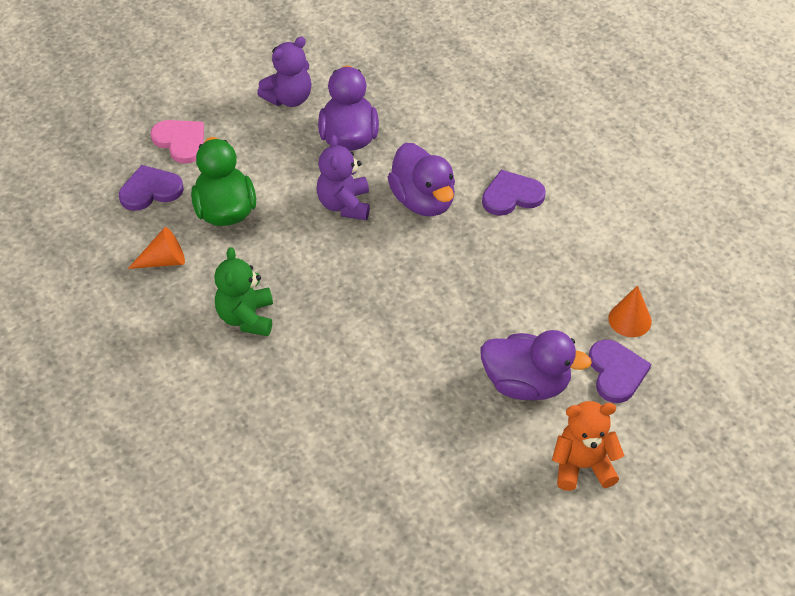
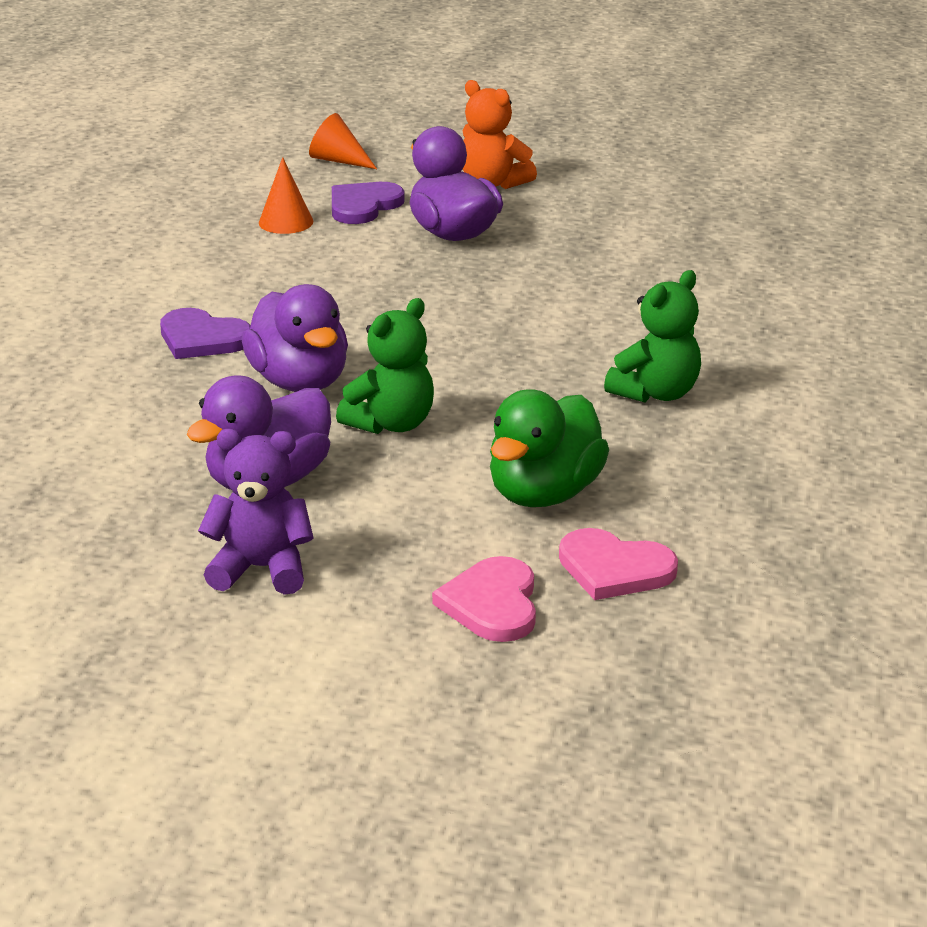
camera: 135 degrees left, 20 degrees down
(150, 190) = (614, 569): purple heart -> pink heart
(163, 261) = (691, 487): orange cone -> orange cone (338, 160)
(344, 205) = (391, 424): purple teddy bear -> green teddy bear
(423, 201) = (299, 382): purple duck -> purple duck turned 135 degrees clockwise

